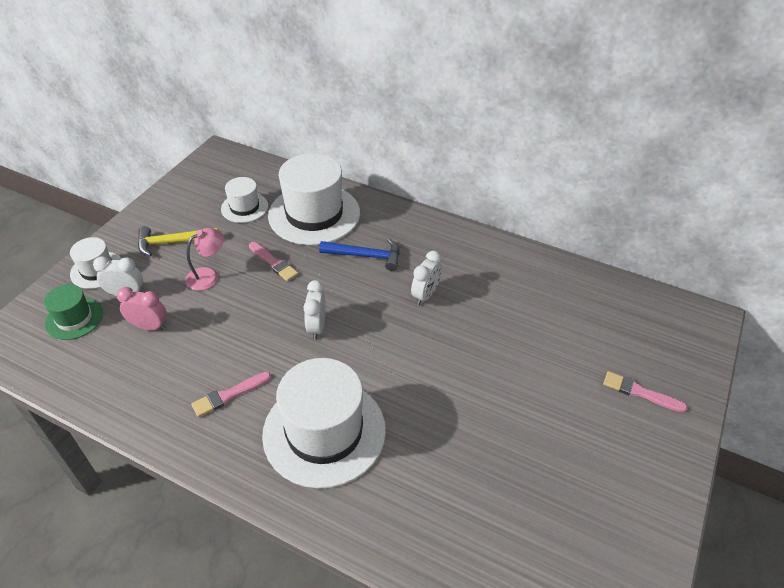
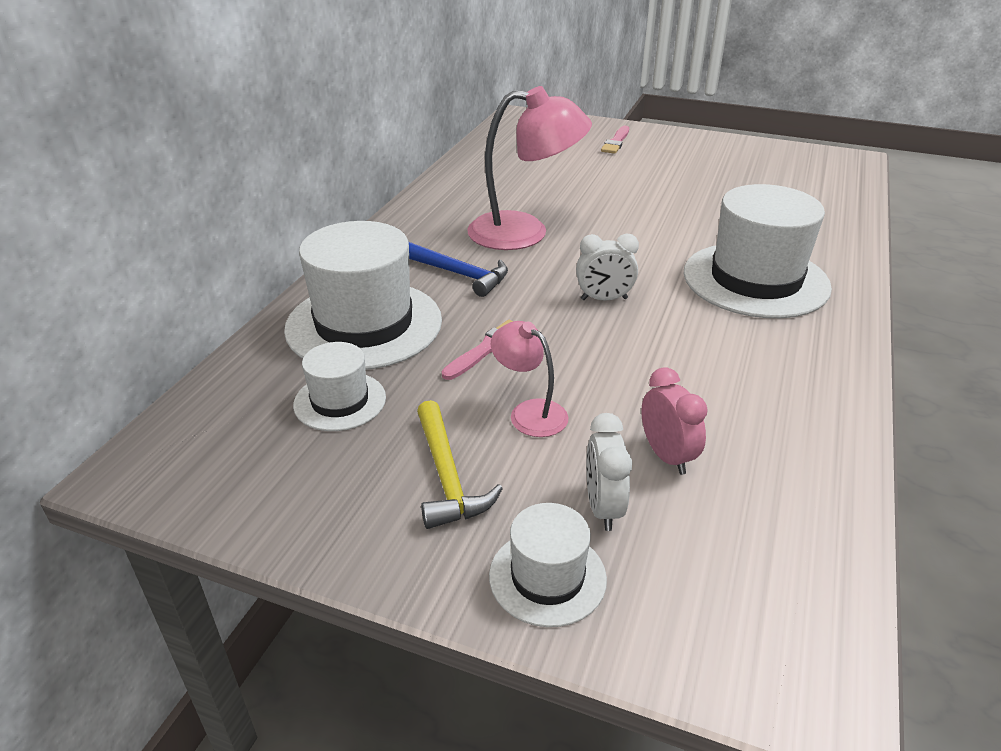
camera: 95 degrees left, 10 degrees down
(74, 318) = (690, 569): green hat -> none
(149, 326) = (667, 456): pink clock -> pink clock turned 150 degrees clockwise
(229, 395) = (749, 351): pink brush -> none
(365, 256) = (459, 274): blue hammer -> blue hammer turned 120 degrees clockwise
(425, 295) = (525, 232): white clock -> pink lamp

